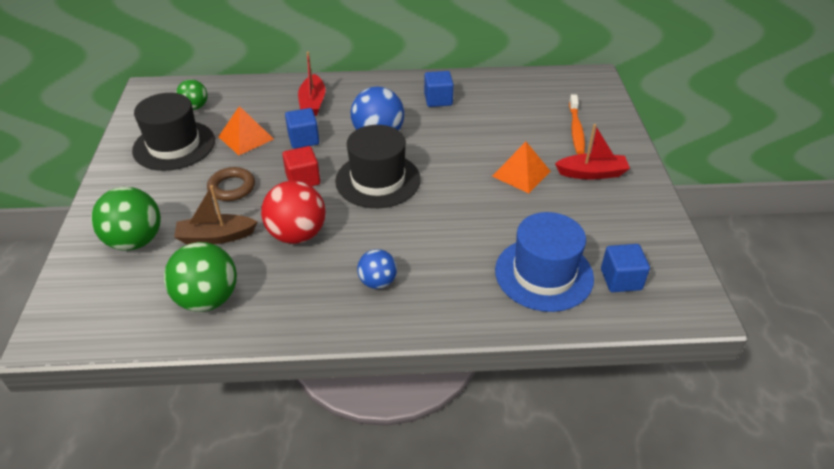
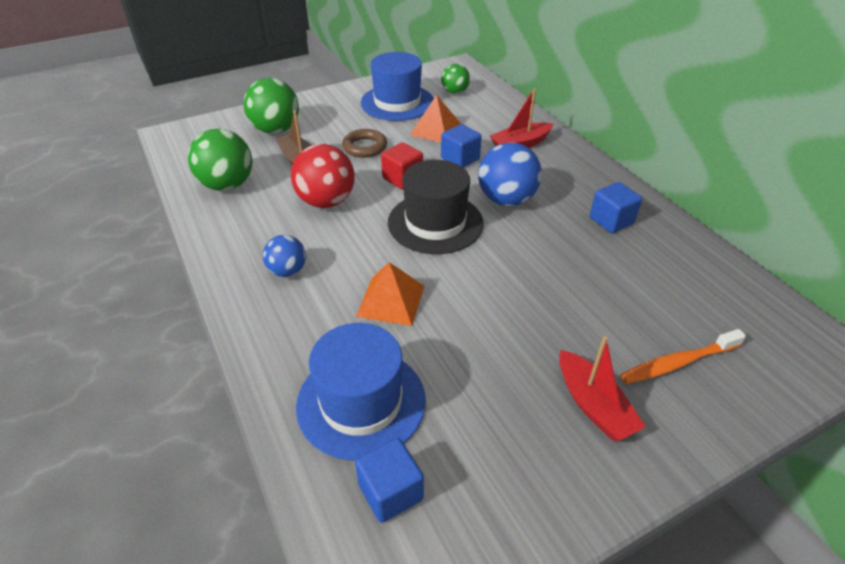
camera: 65 degrees right, 0 degrees up
(174, 145) = (397, 102): black hat -> blue hat
(521, 173) = (534, 331): orange pyramid -> orange pyramid (391, 300)

